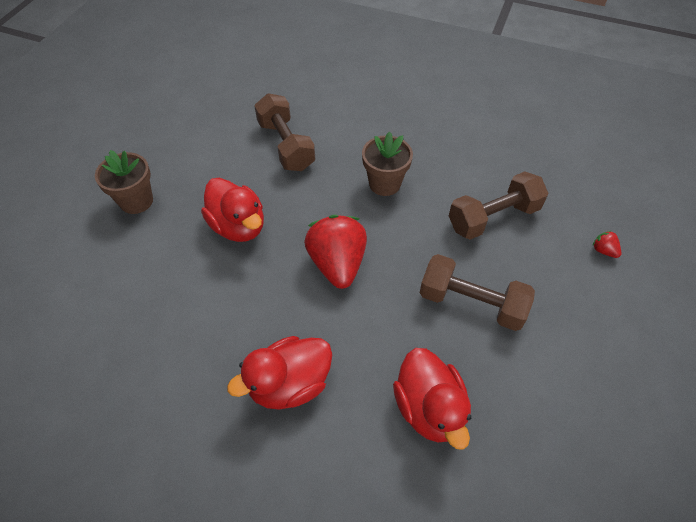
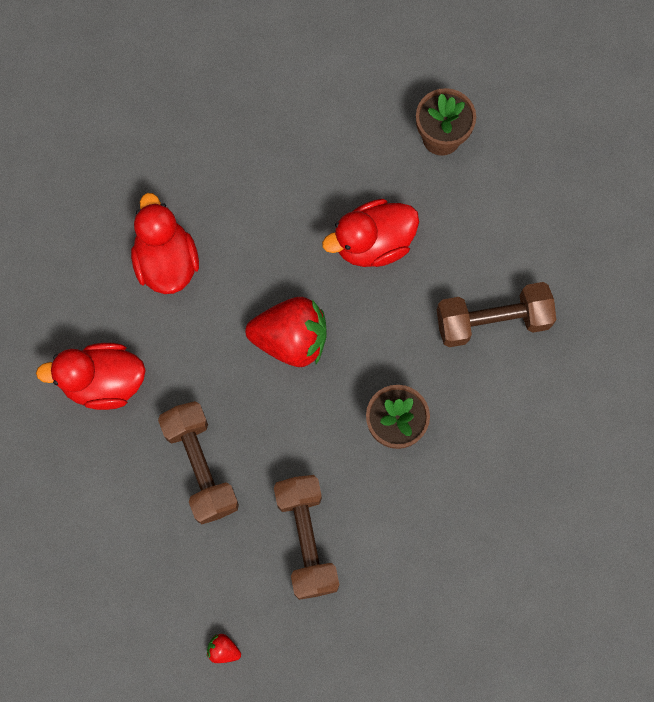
camera: 105 degrees right, 20 degrees up
(471, 303) = (200, 466): brown dumbbell -> brown dumbbell turned 60 degrees counterclockwise
(603, 250) = (223, 650): red strawberry -> red strawberry turned 135 degrees counterclockwise

